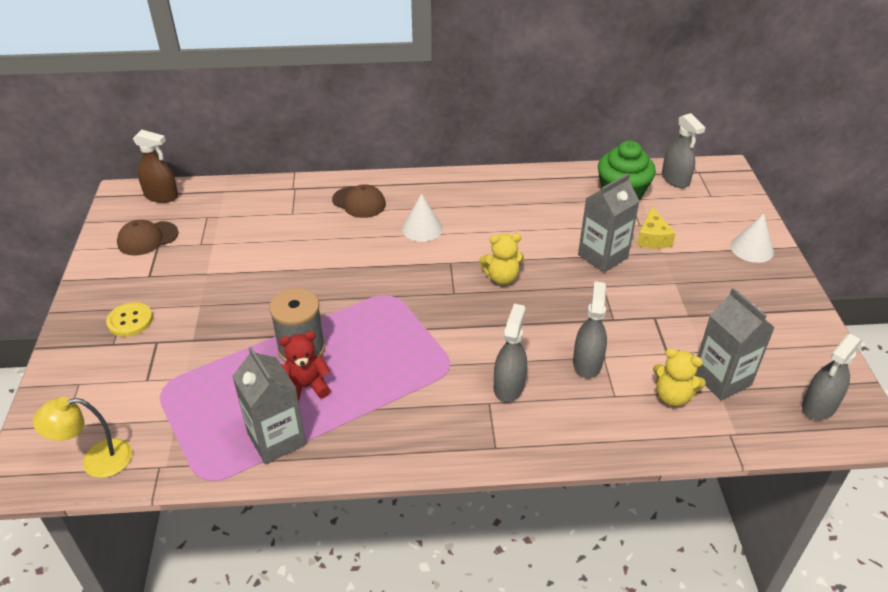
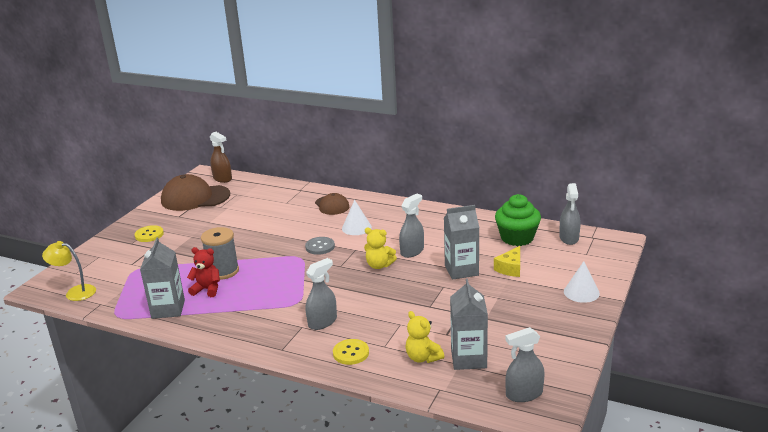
camera: 30 degrees right, 15 degrees down
(147, 238) = (195, 198): brown cap -> brown cap, size x1.75
(401, 271) = (320, 247): none -> grey button
(585, 420) = (351, 353): none -> yellow button
(587, 363) = (385, 324): grey spray bottle -> grey spray bottle (412, 251)

